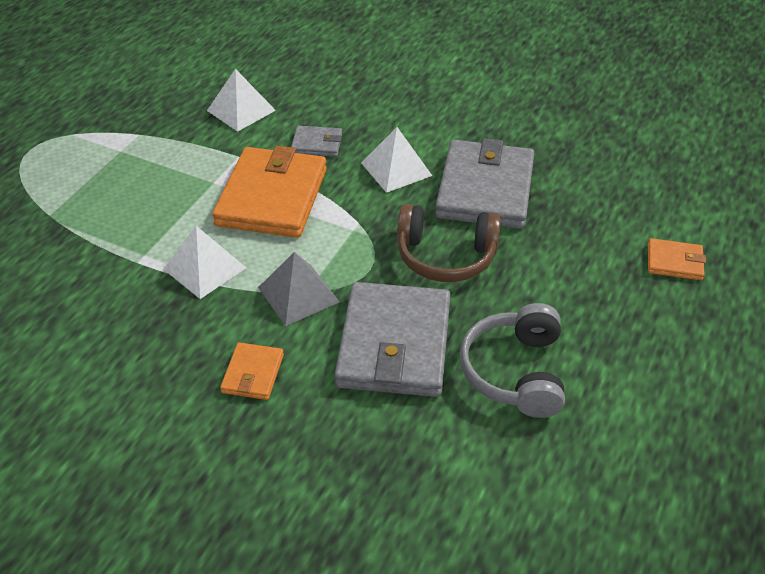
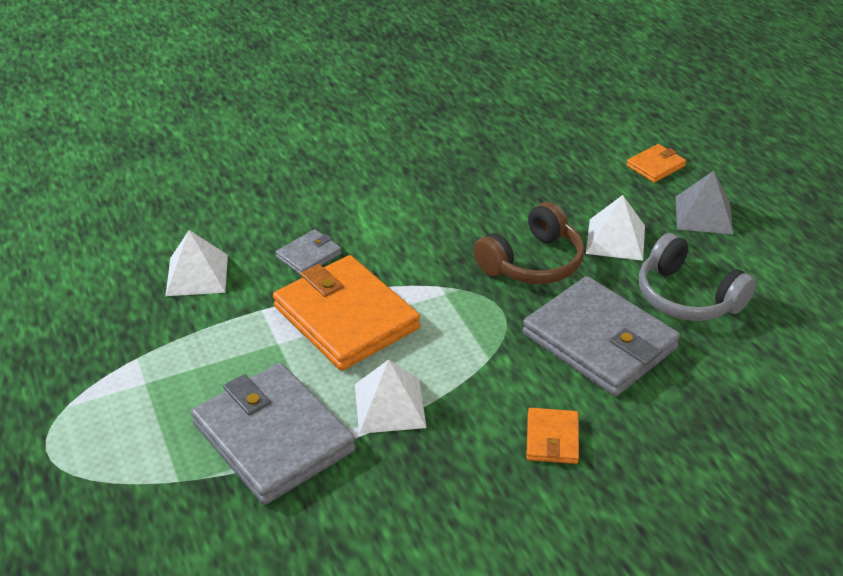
camera: 50 degrees left, 5 degrees down
(253, 373) = (552, 438): orange wallet -> orange wallet turned 45 degrees clockwise
(298, 294) = (487, 364): grey pyramid -> grey pyramid (703, 215)
(396, 169) = (399, 231): white pyramid -> white pyramid (615, 239)
(485, 189) = (481, 201): grey wallet -> grey wallet (273, 437)

